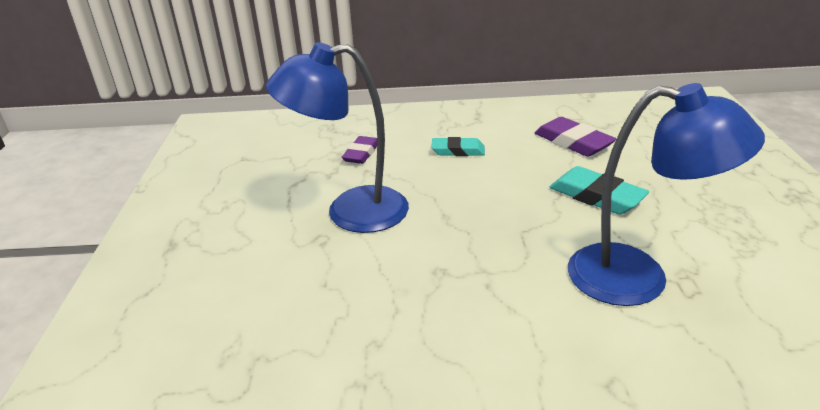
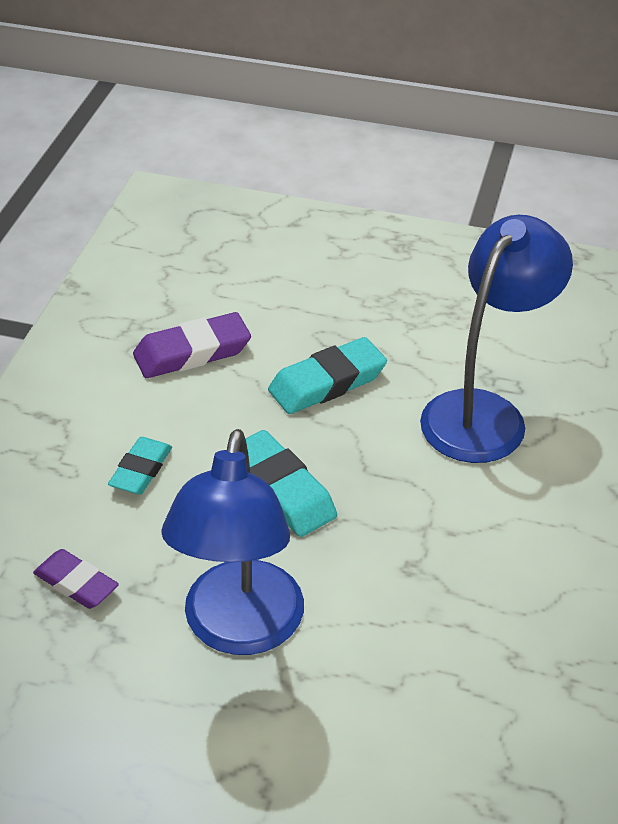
camera: 75 degrees left, 10 degrees up
(477, 201) = (281, 490): none -> turquoise eraser

